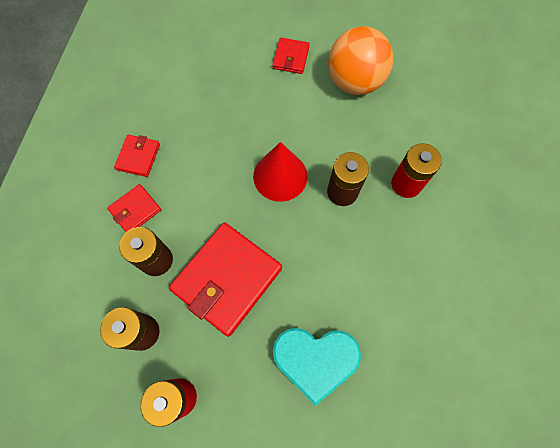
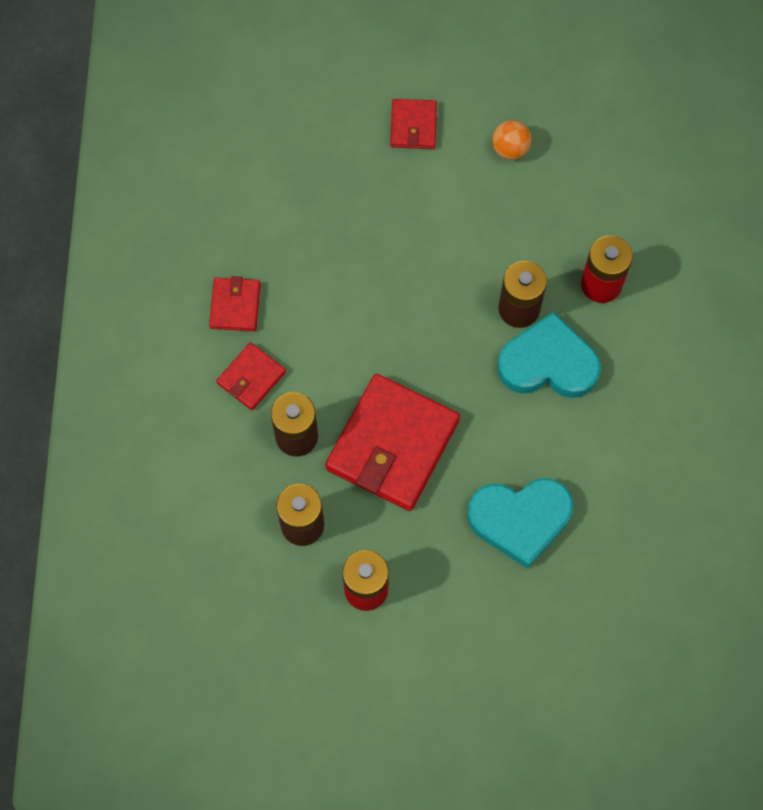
camera: 10 degrees left, 0 degrees up
(280, 176) = (433, 301): red cone -> none
(354, 82) = (510, 149): orange ball -> orange ball, size x0.46
(357, 236) = (548, 363): none -> turquoise heart

